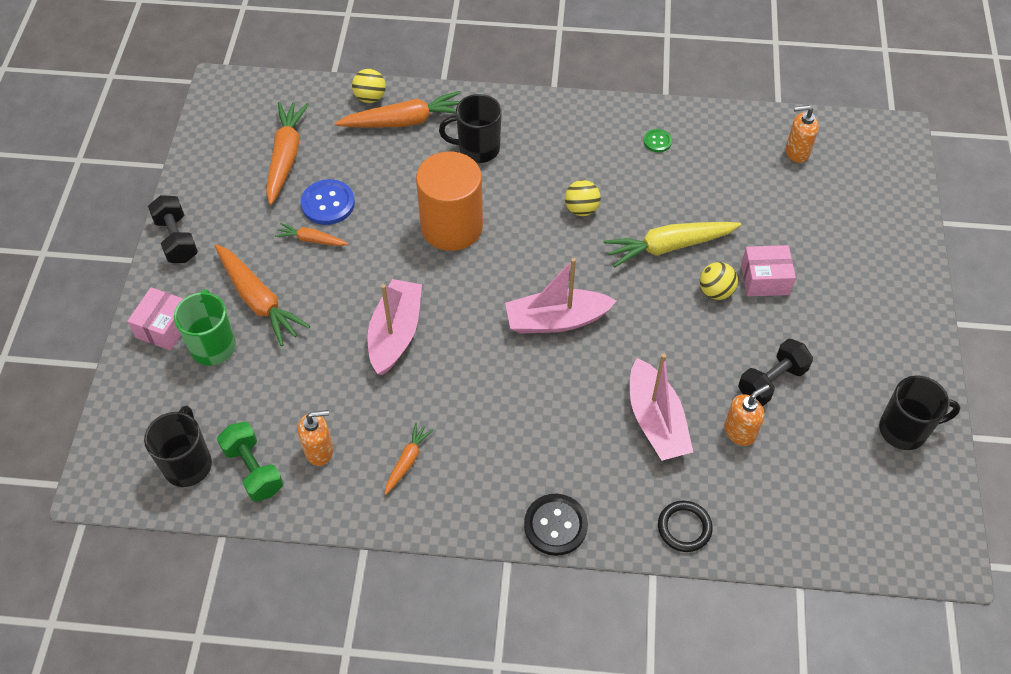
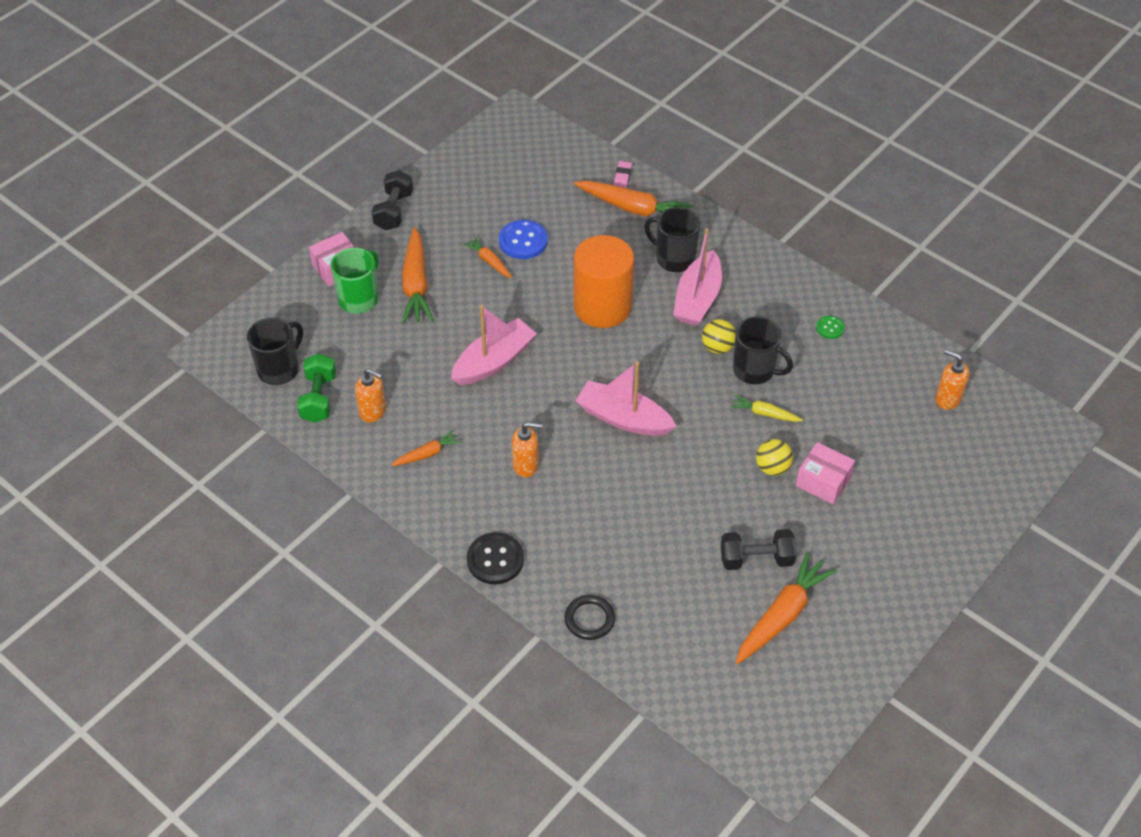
camera: 35 degrees right, 5 degrees down
(285, 157) = (520, 190): orange carrot -> orange carrot (782, 615)
(370, 97) = (622, 177): yellow ball -> pink eraser
(656, 420) = (636, 533): pink boat -> pink boat (697, 298)
(669, 247) = (764, 413): yellow carrot -> yellow carrot, size x0.53
(740, 431) = (696, 579): orange soap dispenser -> orange soap dispenser (526, 465)
(904, 430) = (835, 658): black mug -> black mug (754, 370)

